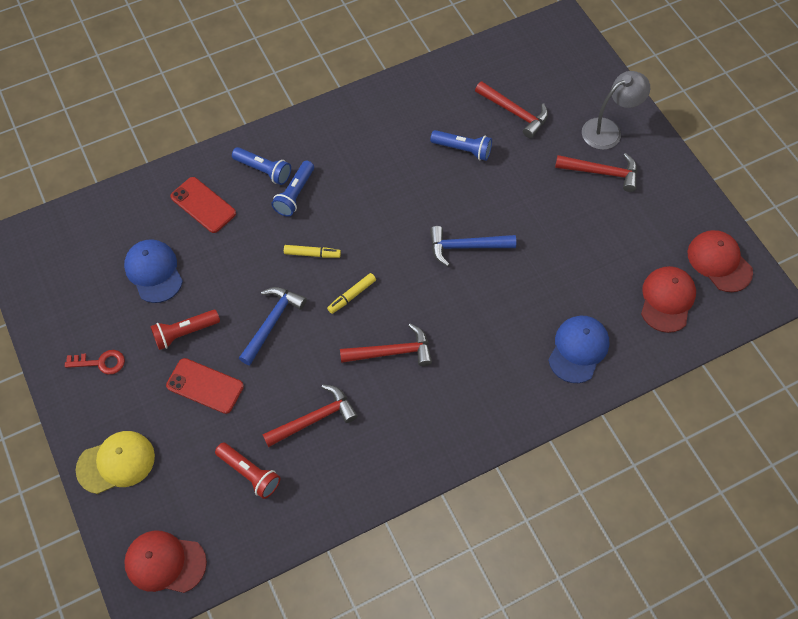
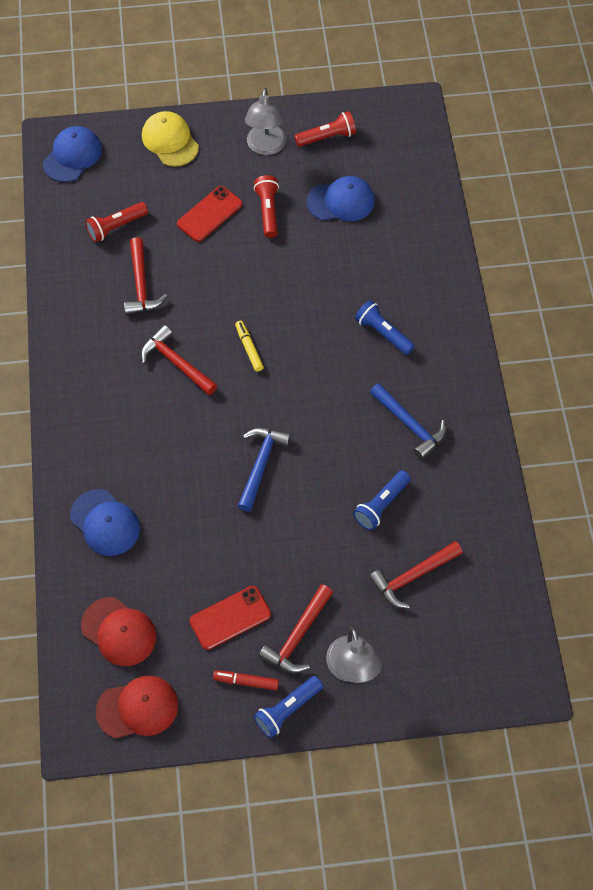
camera: 110 degrees right, 0 degrees up
(73, 309) = (327, 137): none -> red flashlight
(100, 362) = (266, 147): red key -> grey lamp
(116, 463) = (170, 141): yellow cap -> yellow cap turned 150 degrees clockwise
(165, 562) = (72, 156): red cap -> blue cap
(203, 205) = (400, 254): red phone -> red phone (230, 617)
(263, 170) = (422, 314): blue flashlight -> blue flashlight (287, 709)
(272, 322) = (249, 278): blue hammer -> blue hammer (410, 425)
(312, 254) = (308, 329): yellow marker -> none
(392, 352) = (176, 363): red hammer -> red hammer turned 120 degrees clockwise
(656, 195) = (246, 681): none -> red marker

